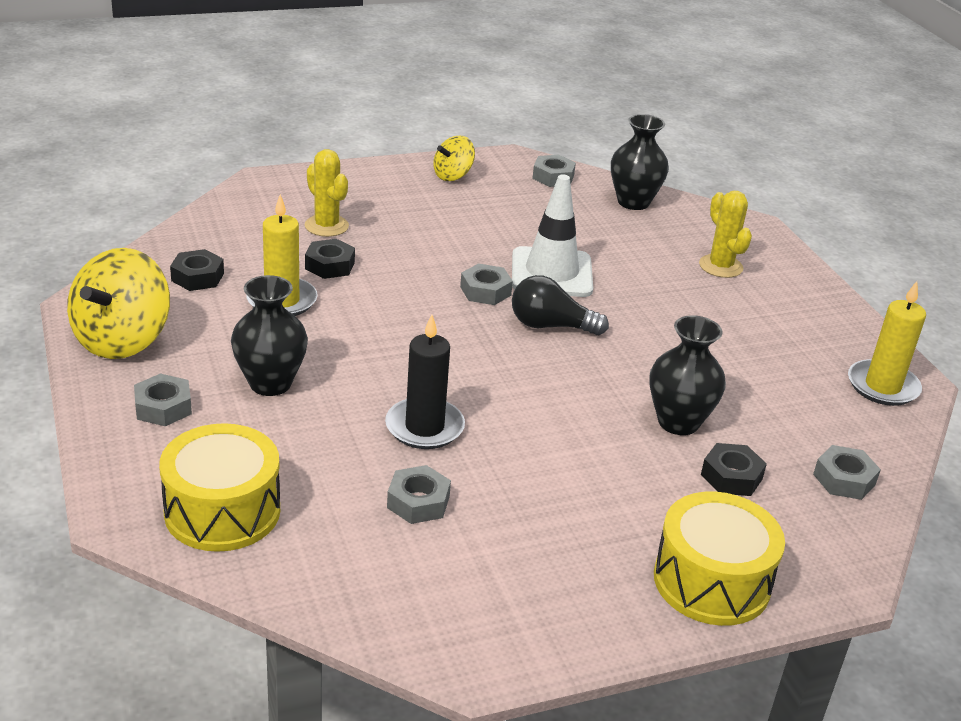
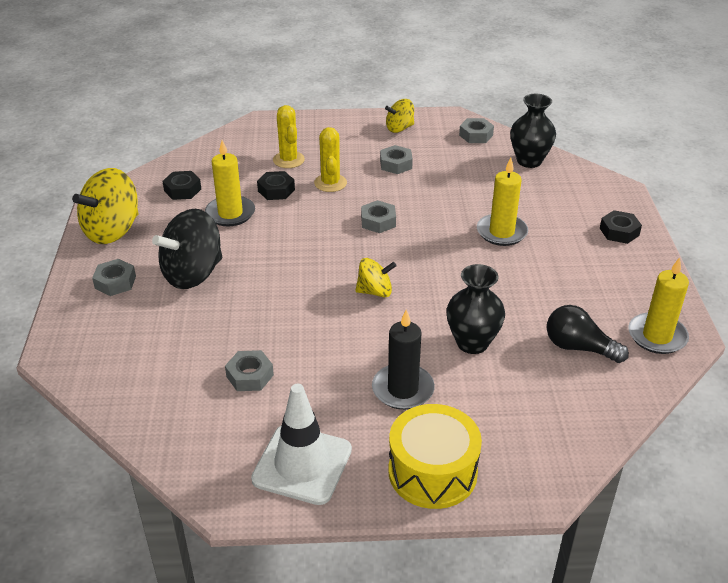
camera: 20 degrees right, 5 degrees up
(222, 511) = (117, 362): yellow drum -> none
(270, 383) = (193, 274): black vase -> black spinning top
(424, 427) = (282, 320): black candle -> black candle (403, 389)
(526, 376) = (375, 291): none -> yellow spinning top
(550, 326) = (413, 254): black light bulb -> black light bulb (578, 347)
(551, 273) = (435, 212): white traffic cone -> white traffic cone (302, 464)
(644, 288) = (501, 232): none -> yellow candle
(720, 266) = (573, 220): yellow cactus -> yellow cactus (330, 183)
(731, 477) = (491, 392): black nut -> black nut (619, 232)
(844, 479) = (582, 408): grey nut -> grey nut (396, 164)

